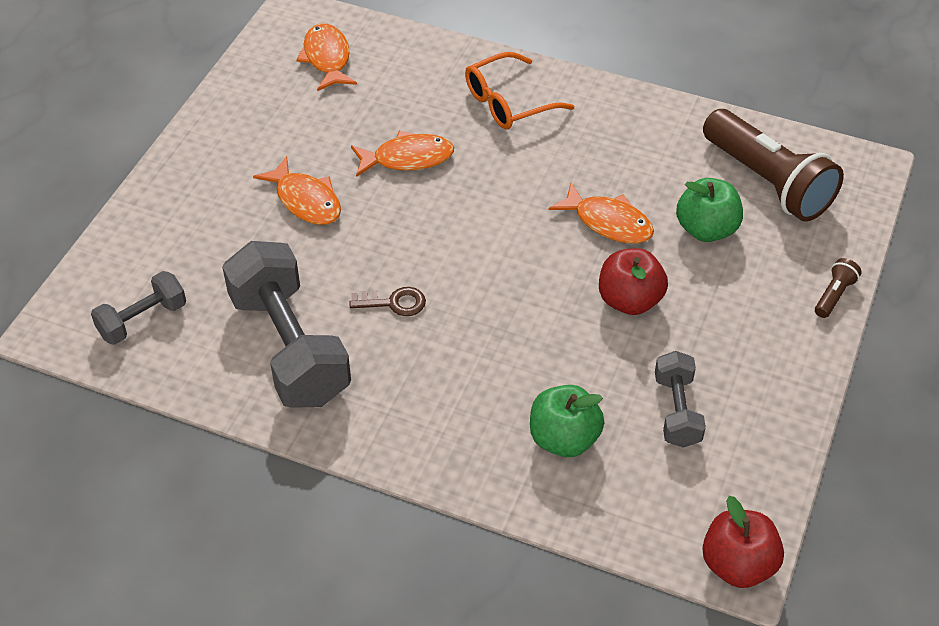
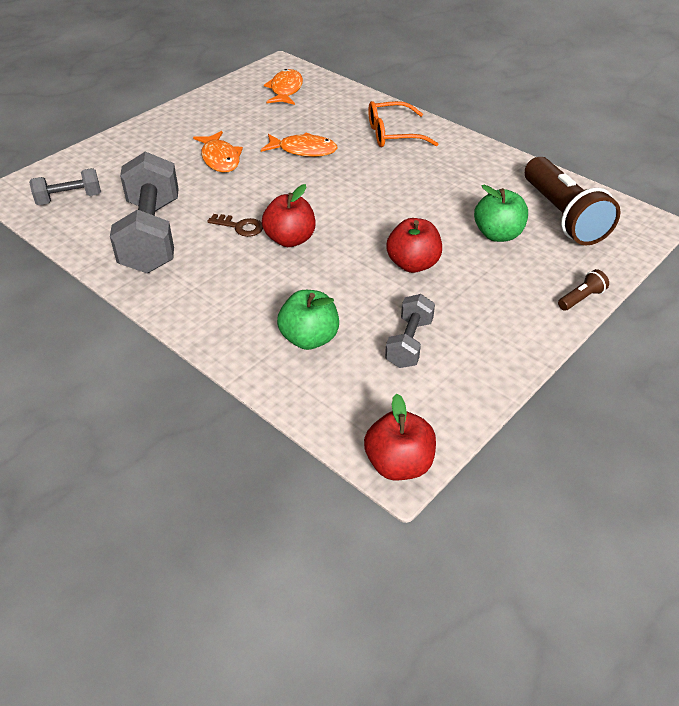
camera: 20 degrees right, 5 degrees down
(466, 305) = (290, 239): none -> red apple
(608, 222) = (424, 214): orange fish -> none

